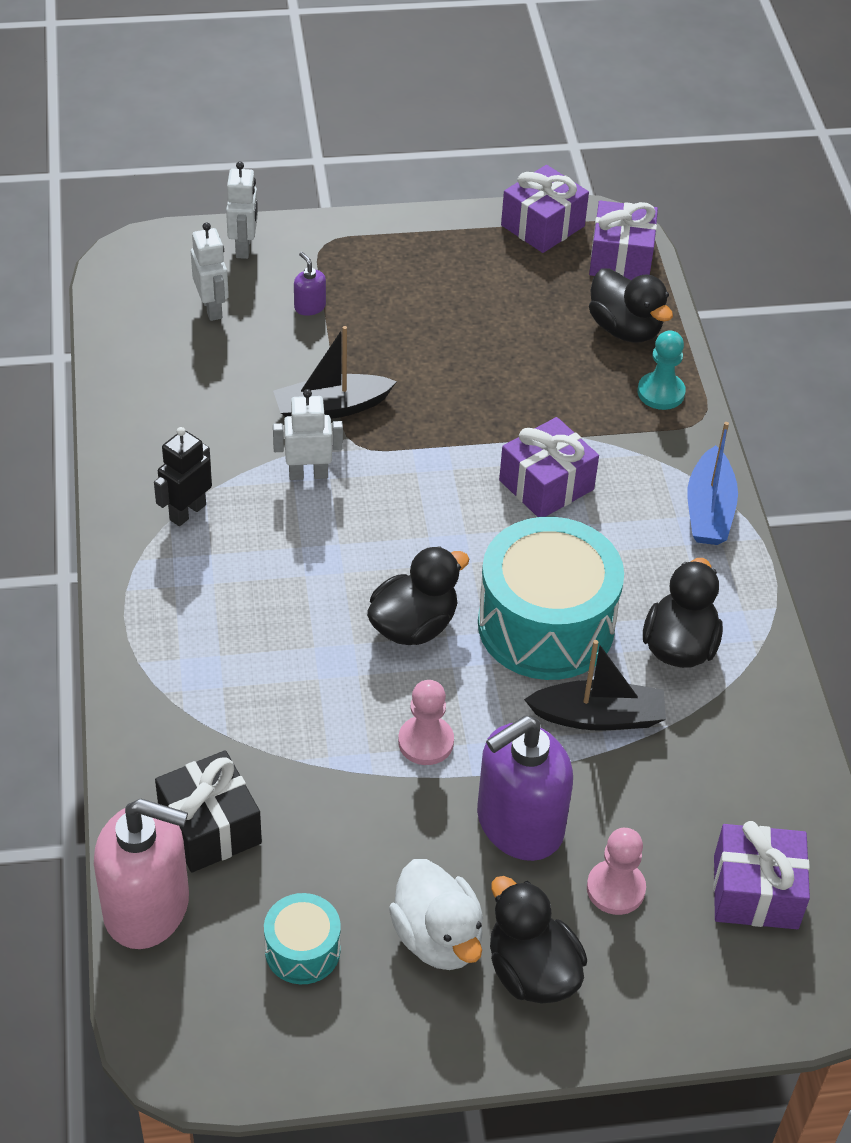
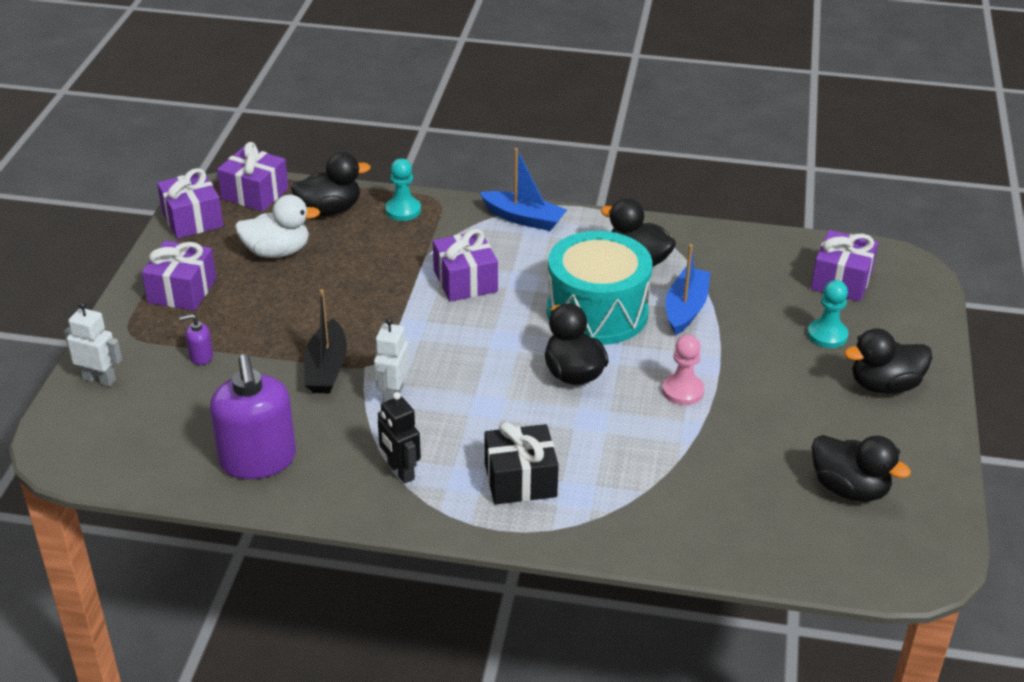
camera: 70 degrees left, 10 degrees down
(147, 907) = (796, 565): pink soap dispenser -> none
(210, 827) = (729, 517): black gift -> black gift (520, 480)
(212, 308) = (164, 412): white robot -> none
(302, 950) = (849, 489): turquoise drum -> black duck
(412, 258) = (182, 290): none -> purple gift
(438, 937) = (850, 421): white duck -> white duck (277, 252)
(519, 824) = (765, 364): purple soap dispenser -> purple soap dispenser (258, 460)
(598, 717) = (685, 308): black boat -> blue boat
(615, 889) = (827, 335): pink pawn -> turquoise pawn

